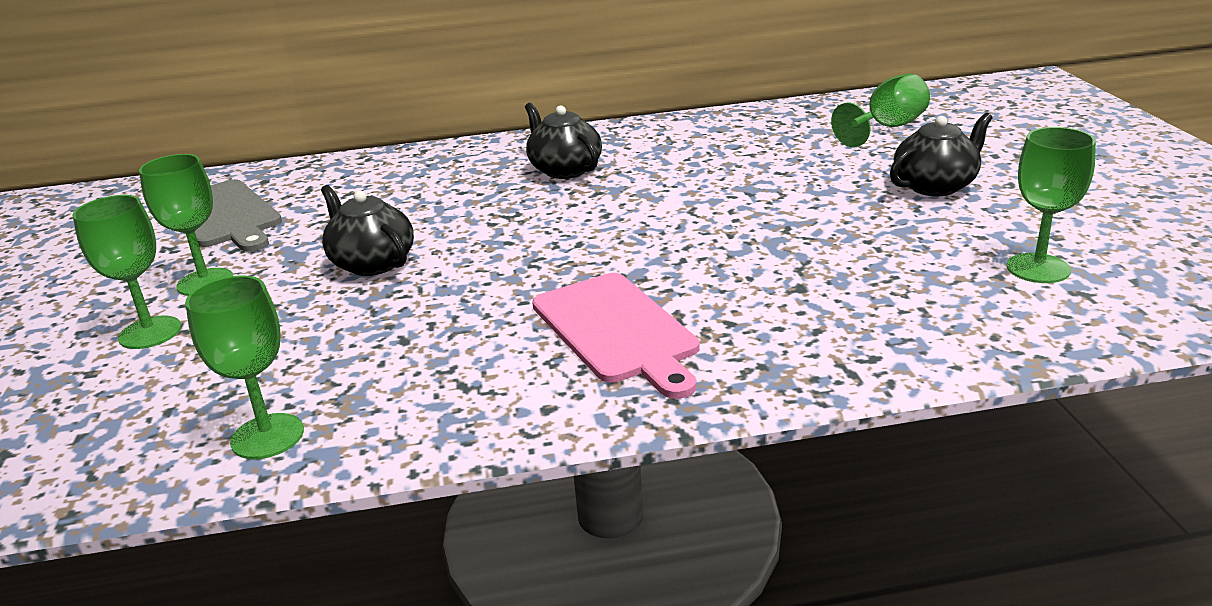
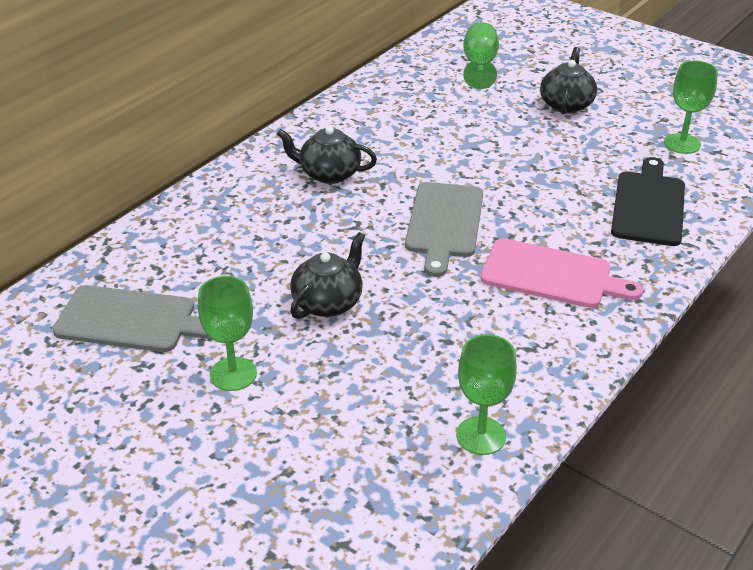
camera: 45 degrees left, 10 degrees up
(150, 333) = (271, 426): green goblet -> none
(372, 263) = (328, 302): black teapot -> black teapot turned 120 degrees clockwise
(593, 243) = (444, 223): none -> grey cutting board
(868, 313) = (648, 205): none -> black cutting board

